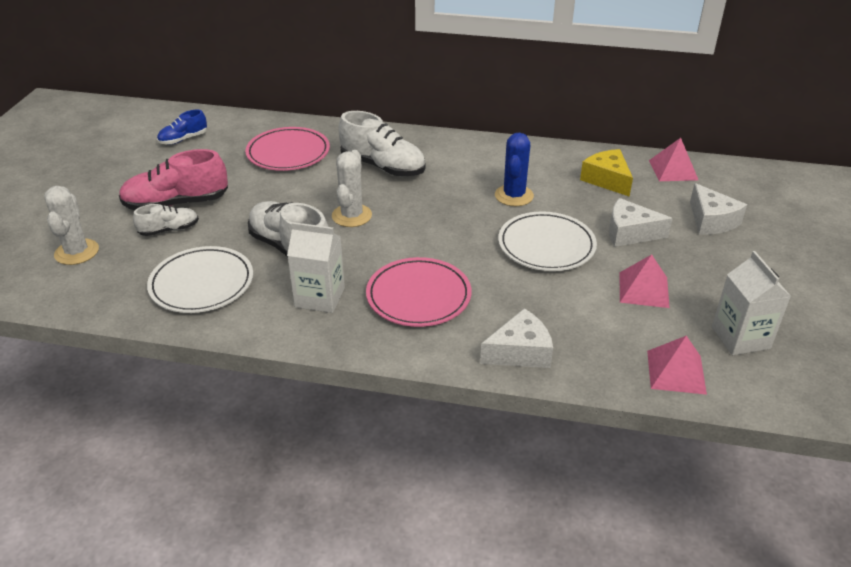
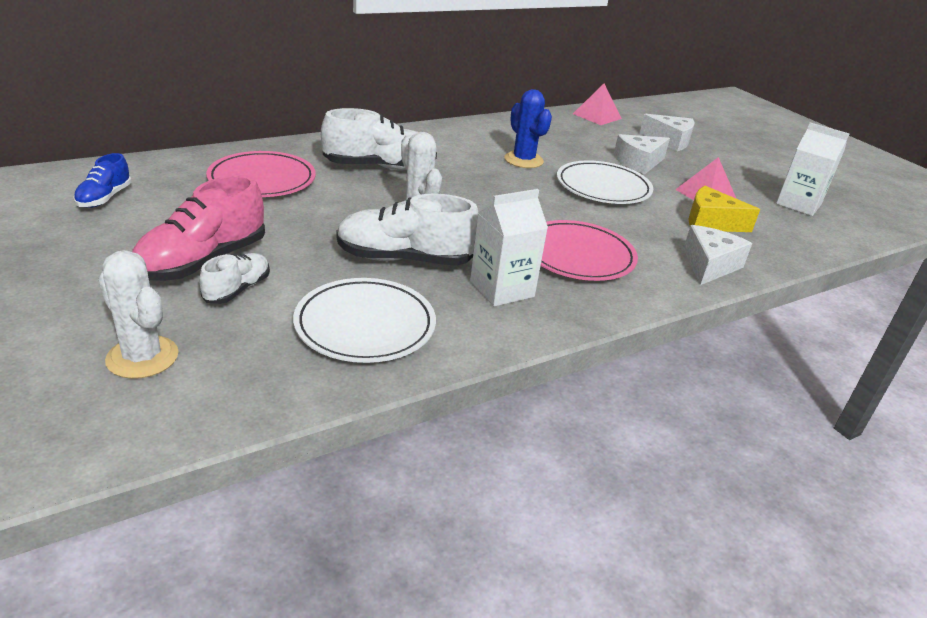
camera: 45 degrees left, 5 degrees down
(607, 180) = (568, 132): yellow cheese -> yellow cheese (711, 222)
(676, 372) = (805, 238): pink pyramid -> none

